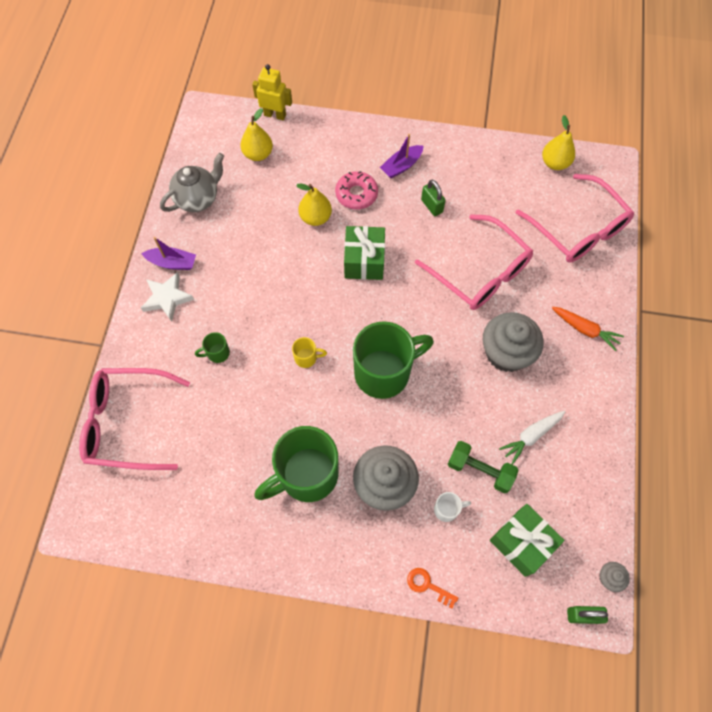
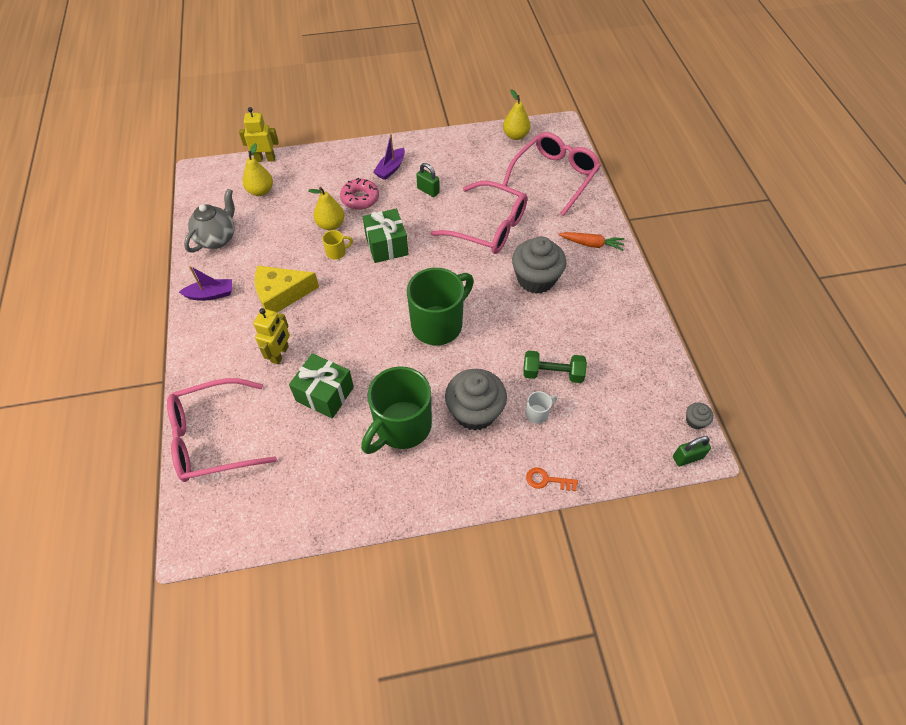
camera: 20 degrees left, 10 degrees down
(167, 298) = (216, 324): white star -> none
(217, 353) = (280, 354): green mug -> yellow robot
(239, 286) = (281, 295): none -> yellow cheese
(306, 358) = (365, 333): yellow mug -> yellow mug (337, 252)
(521, 542) = (612, 418): green gift -> green gift (325, 394)
(531, 436) = (584, 334): white carrot -> none
(579, 230) = (555, 176): pink glasses -> pink glasses turned 90 degrees counterclockwise

